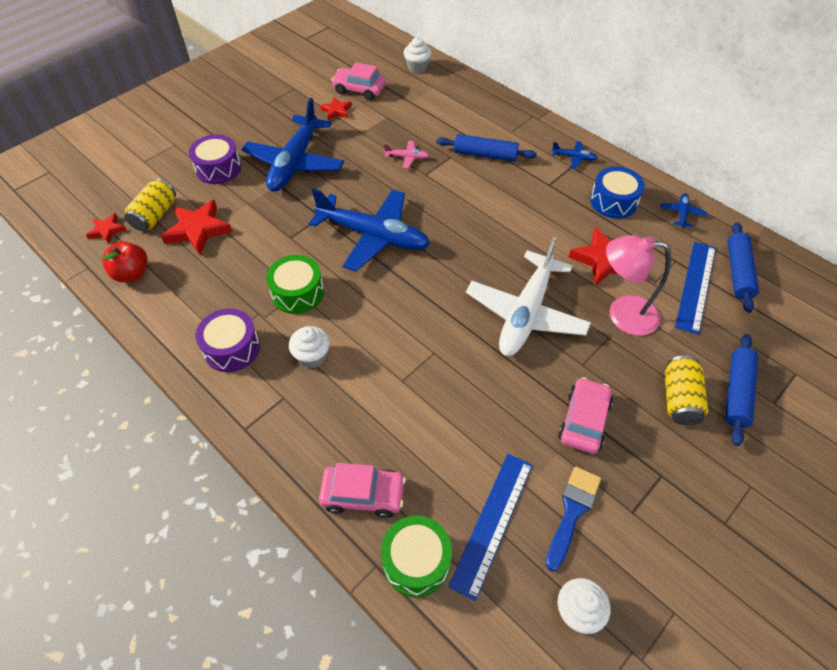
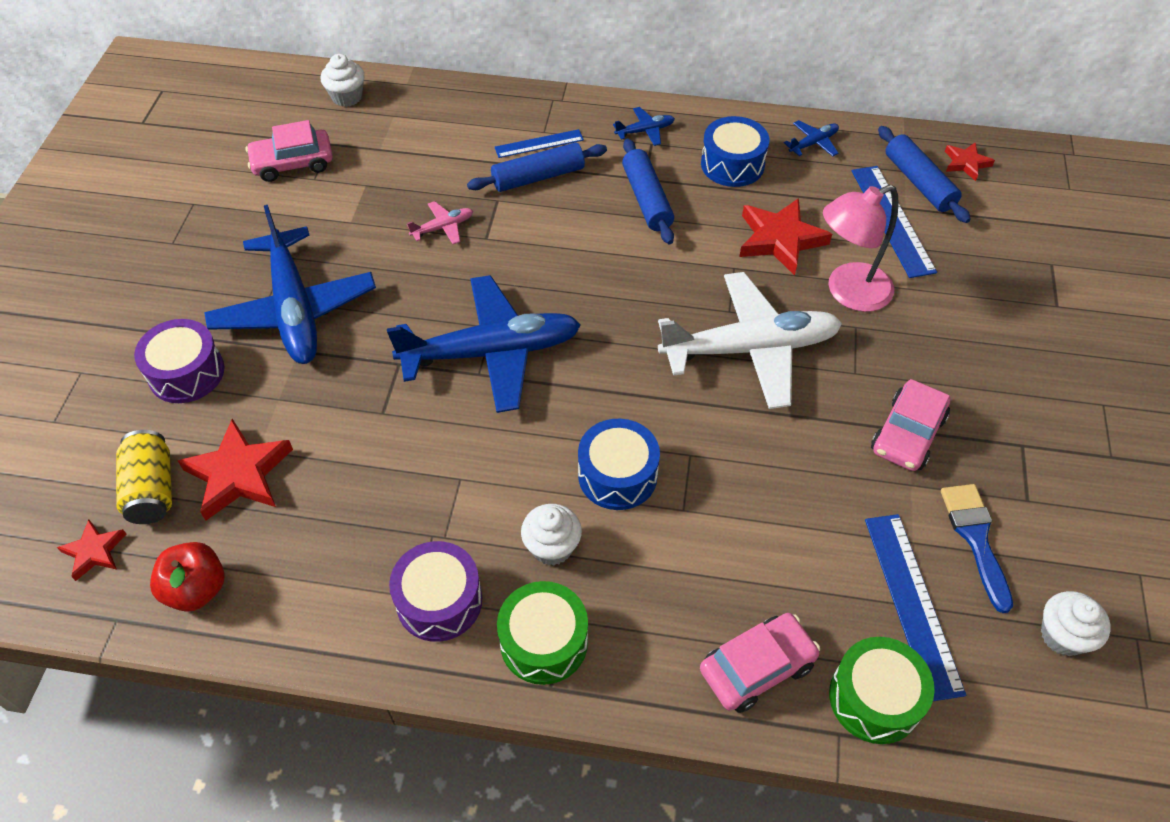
camera: 35 degrees left, 0 degrees up
(298, 293) = (460, 479): green drum -> green drum (544, 642)
(336, 111) = (287, 208): red star -> red star (966, 163)
(382, 339) = (617, 475): none -> blue drum
(502, 137) = (539, 144): none -> blue ruler
(526, 313) = (750, 349): white plane -> white plane turned 90 degrees counterclockwise
(584, 420) = (907, 434): pink car -> pink car turned 135 degrees counterclockwise
(679, 399) = (974, 354): yellow can -> none
(681, 213) = (813, 143): blue plane -> blue plane turned 75 degrees clockwise
(736, 392) = (1018, 315): blue rolling pin -> blue rolling pin (646, 199)

